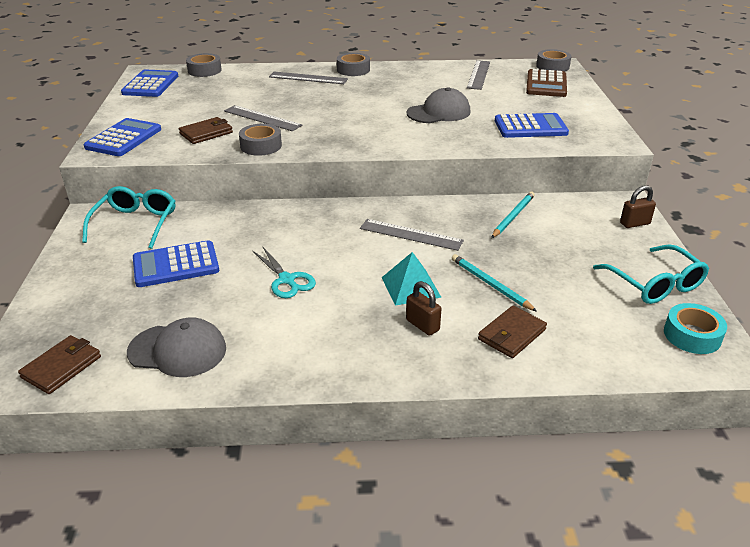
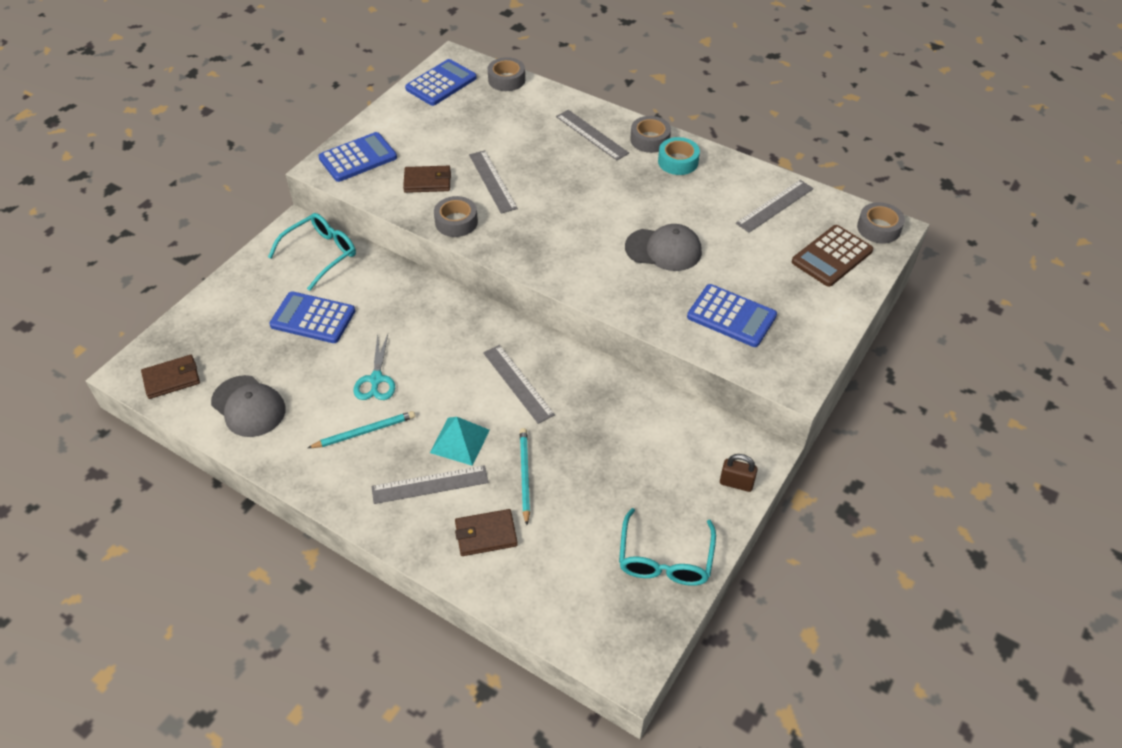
camera: 35 degrees right, 15 degrees up
(422, 325) = (430, 484): brown padlock -> grey ruler
(513, 216) = (630, 410): turquoise pencil -> turquoise pencil (364, 432)
(692, 335) = (629, 626): turquoise tape -> turquoise tape (678, 161)

